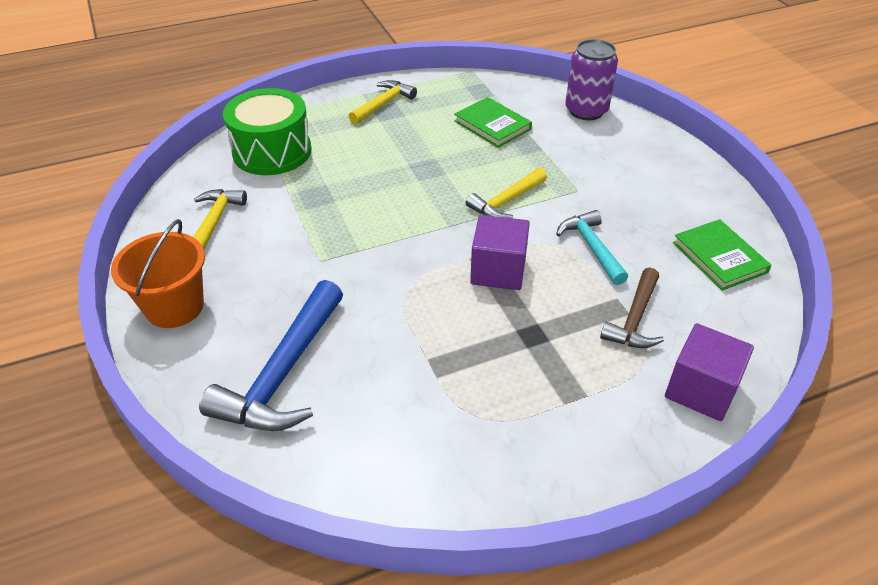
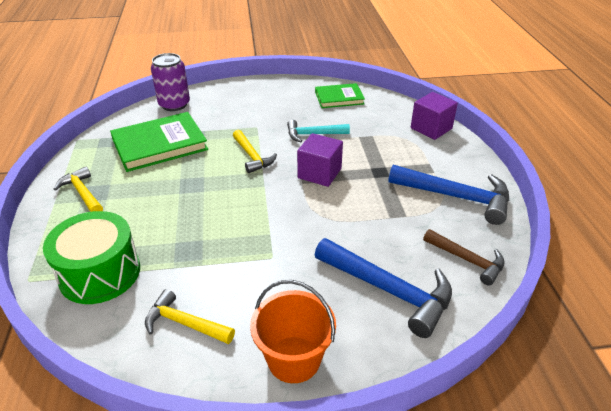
camera: 75 degrees left, 5 degrees down
(492, 125) = (160, 145): green book -> green book, size x1.64
(506, 437) = (456, 197): none -> blue hammer
(635, 319) = (377, 135): brown hammer -> brown hammer (467, 260)

